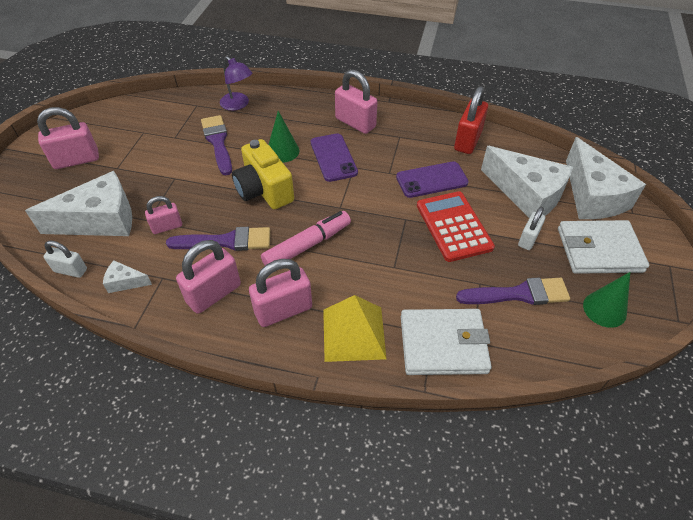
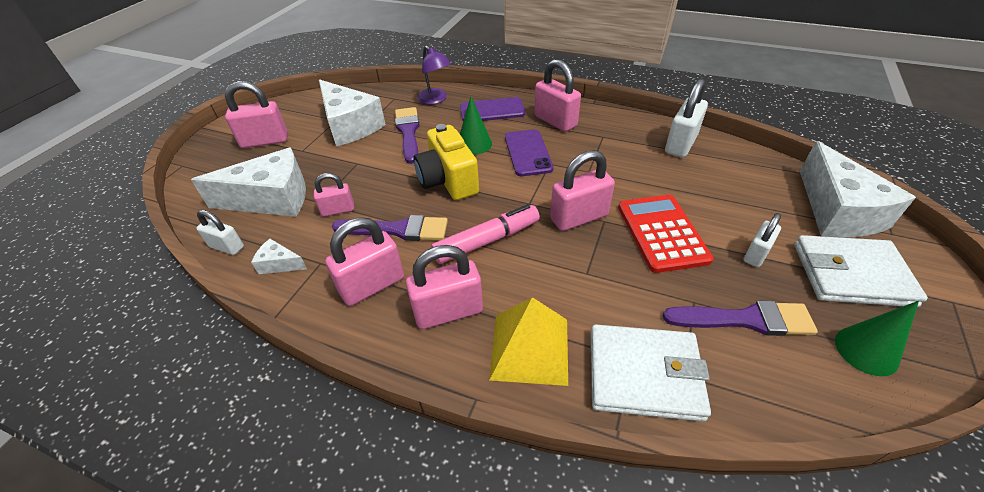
camera: 10 degrees right, 5 degrees down
(384, 217) = (579, 217): none -> pink padlock
(431, 180) = (637, 181): purple phone -> purple phone (492, 110)
(467, 141) = (680, 144): red padlock -> white padlock
(526, 194) = (752, 204): white cheese -> white cheese (350, 125)

